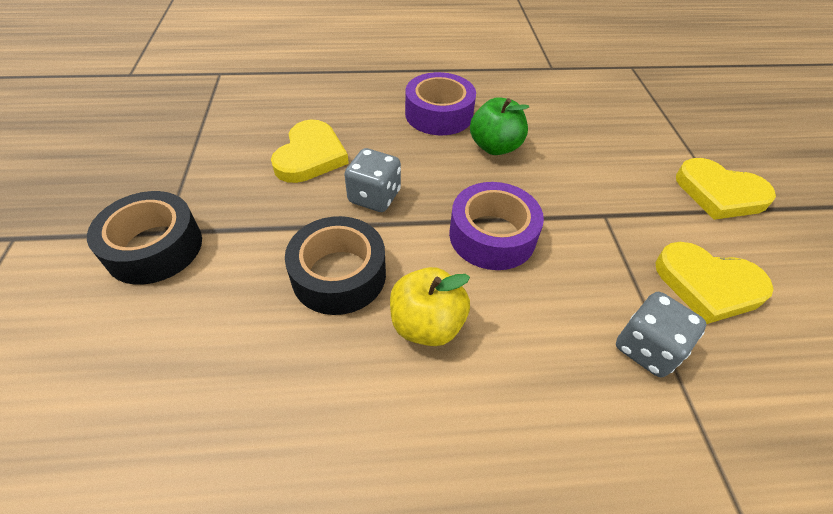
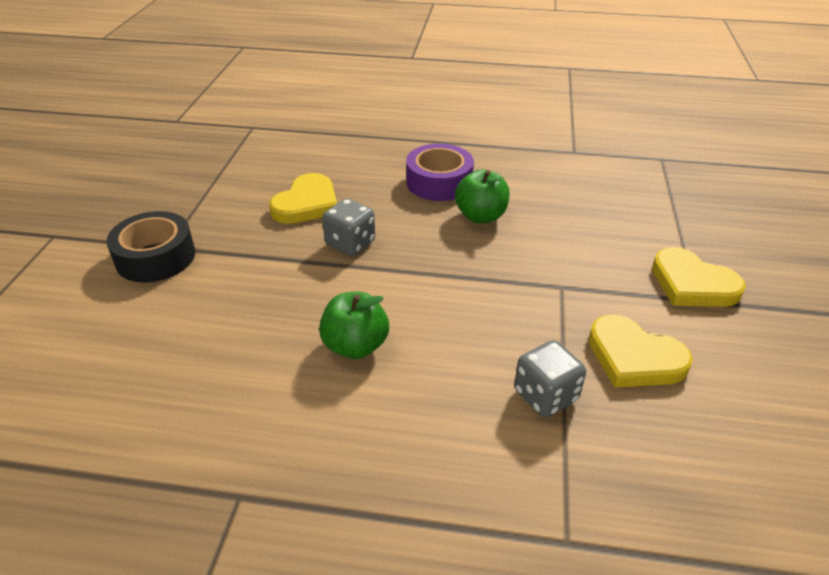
camera: 15 degrees right, 10 degrees down
(339, 275) = (296, 298): black tape -> none
(427, 324) = (355, 346): yellow apple -> green apple
(492, 236) = (444, 288): purple tape -> none

